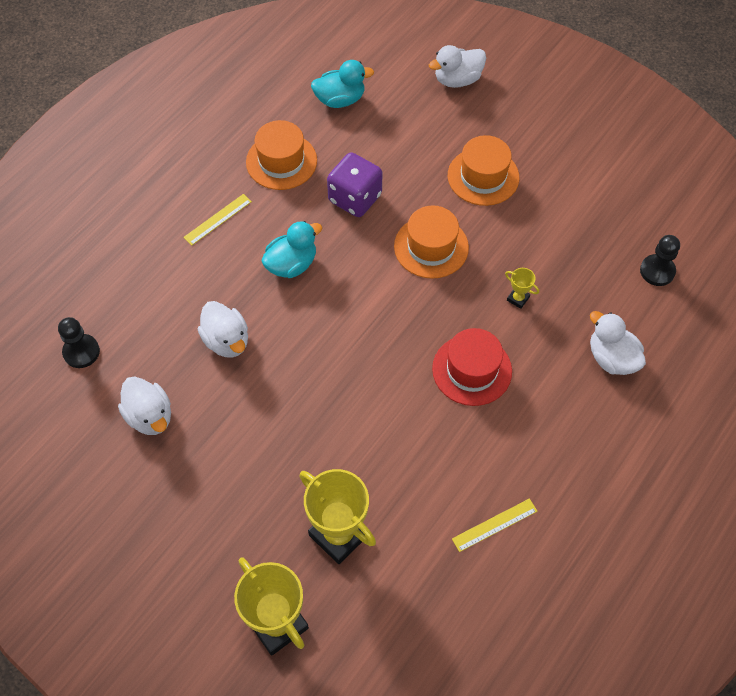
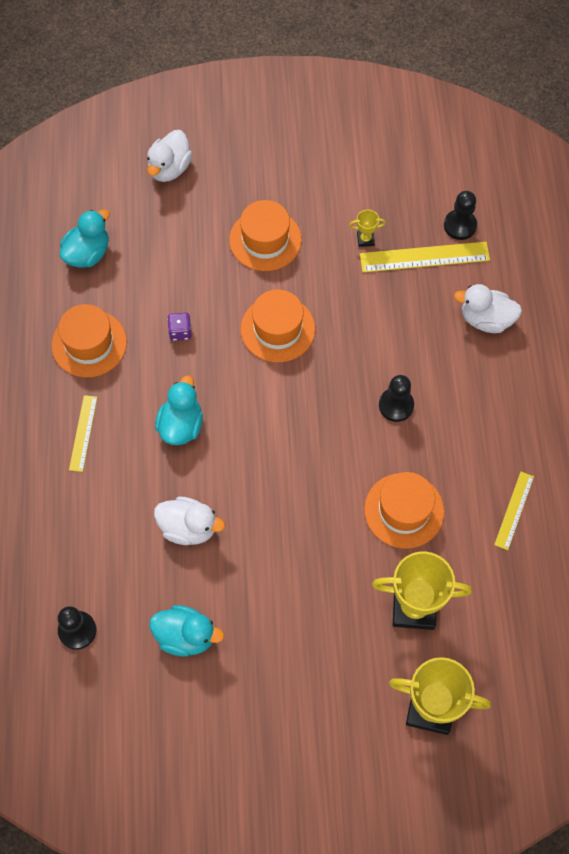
camera: 40 degrees left, 5 degrees up
(150, 416) = (186, 636): white duck -> turquoise duck
(355, 198) = (180, 332): purple dice -> purple dice, size x0.50
(402, 454) = (404, 510): none -> orange hat
(472, 370) = (396, 405): red hat -> black pawn
(518, 298) = (380, 323): yellow trophy -> yellow trophy (365, 239)
(603, 275) = (424, 257): none -> yellow ruler

